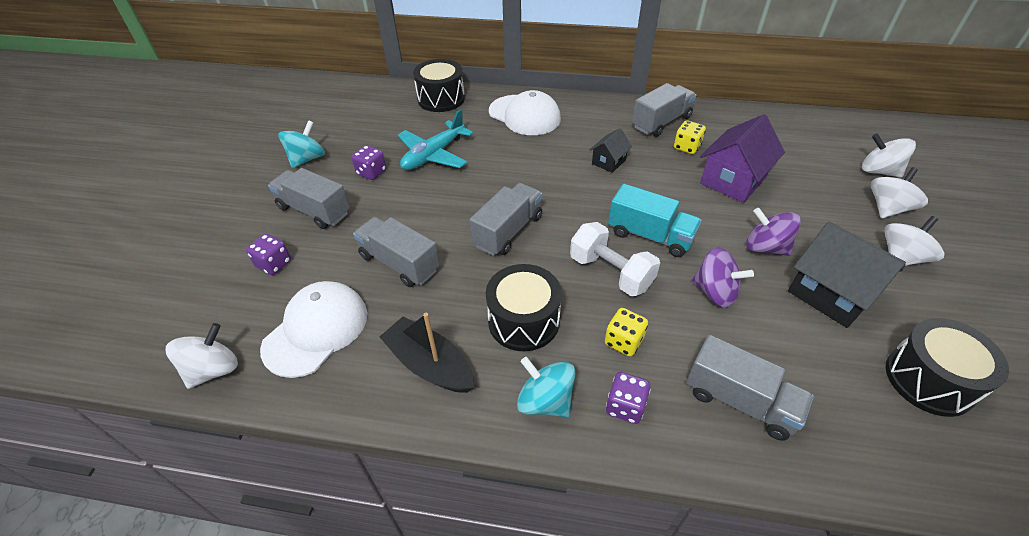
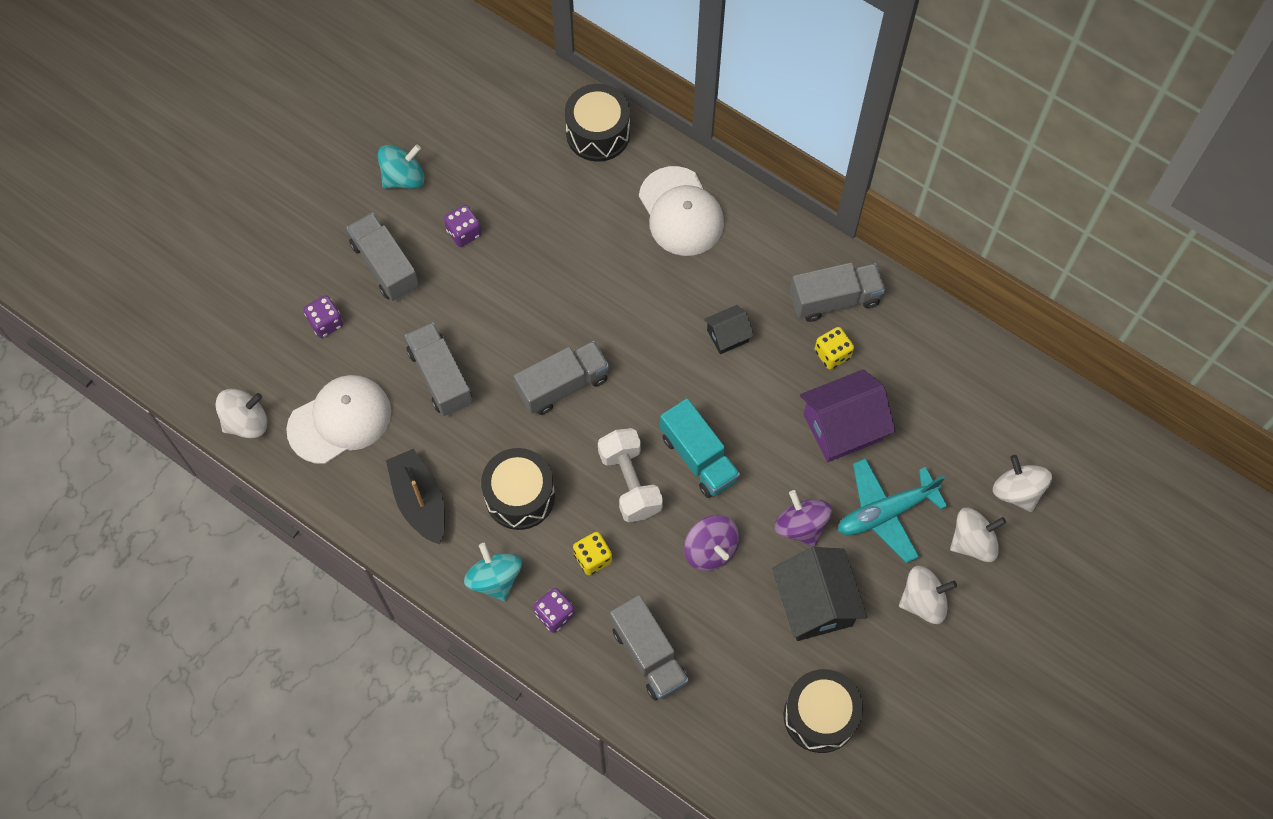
camera: 25 degrees right, 20 degrees up
(433, 155) = (542, 235): turquoise plane -> turquoise plane (886, 512)

